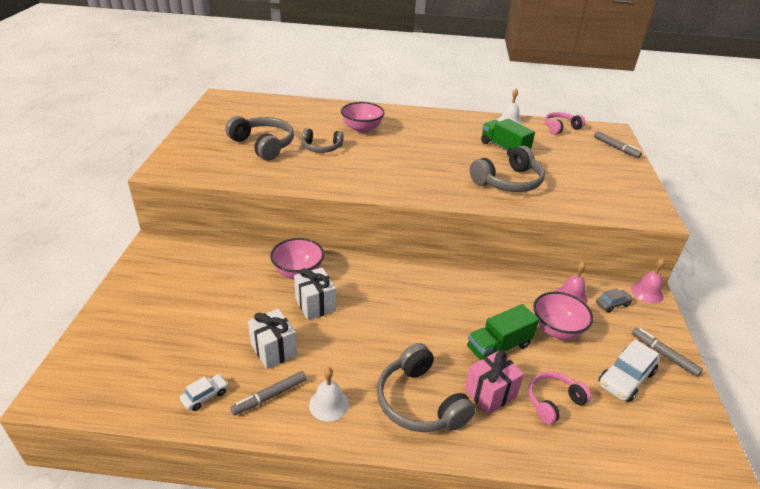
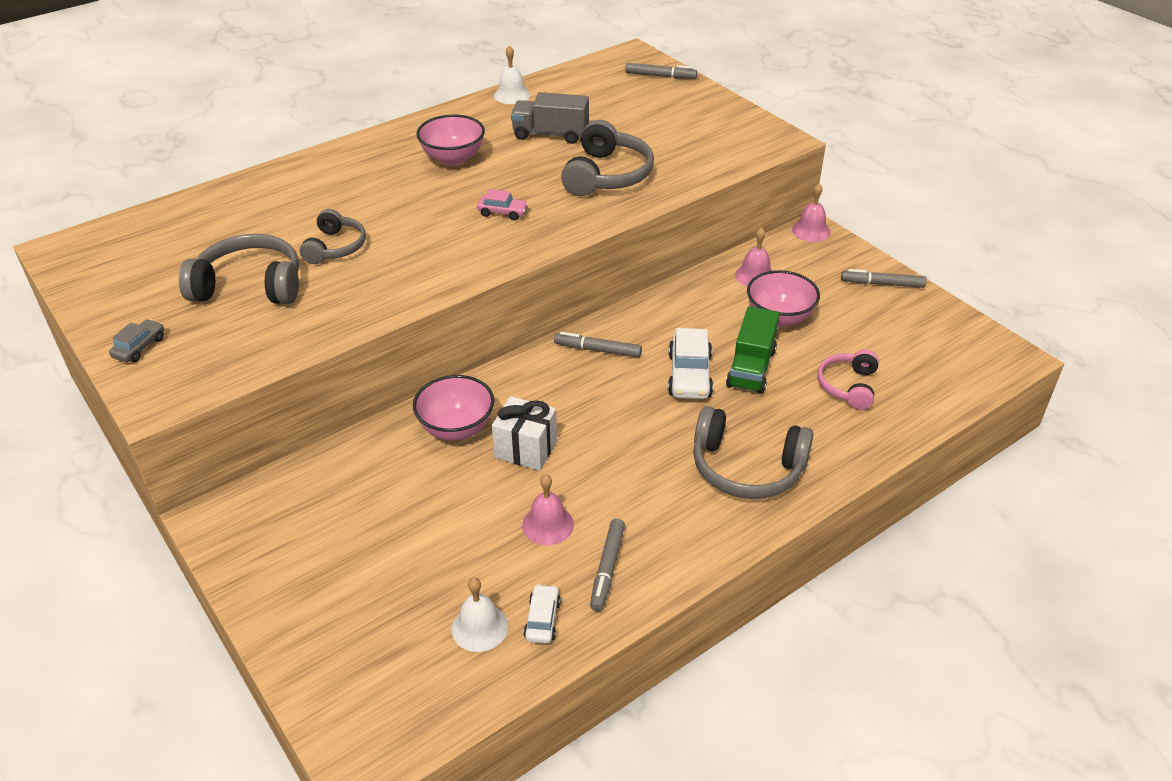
camera: 40 degrees left, 5 degrees up
(274, 350) = (548, 525): white gift -> pink bell
(321, 147) = (335, 247): grey headphones -> grey headphones turned 45 degrees counterclockwise
(328, 404) = (672, 532): white bell -> white bell (479, 627)
(362, 129) = (350, 194): pink bowl -> pink bowl (453, 158)
(419, 279) = (597, 350): none -> grey marker
(423, 172) = (503, 212): none -> pink car
(490, 393) = (793, 416): pink gift -> none
(504, 148) = (550, 134): green truck -> grey truck
(560, 128) = (577, 77): pink headphones -> none
(612, 304) = (796, 261): grey car -> grey car (140, 347)
(626, 378) = (877, 326): white car -> white car (689, 375)

